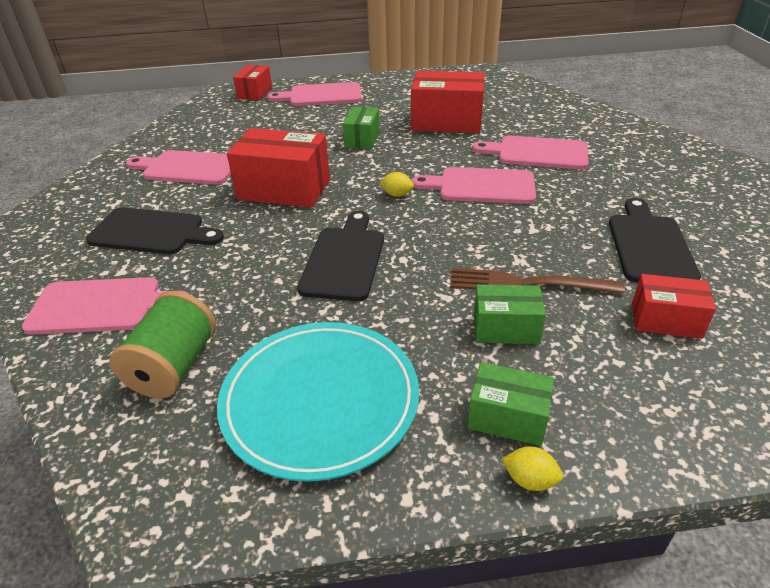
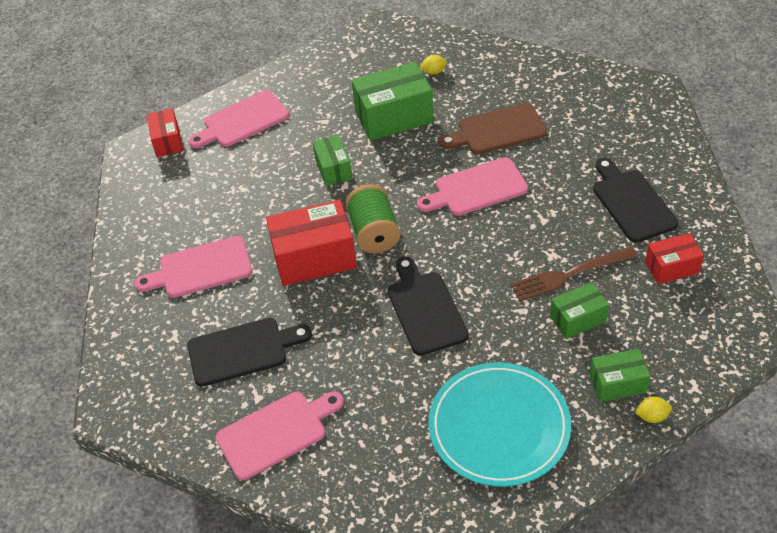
camera: 25 degrees left, 10 degrees up
(174, 366) = (381, 451): green spool -> green spool (374, 233)
(397, 194) = (415, 225): yellow lemon -> yellow lemon (433, 72)
(447, 122) = (394, 117): red box -> green box
(537, 153) = (497, 130): pink cutting board -> brown cutting board

